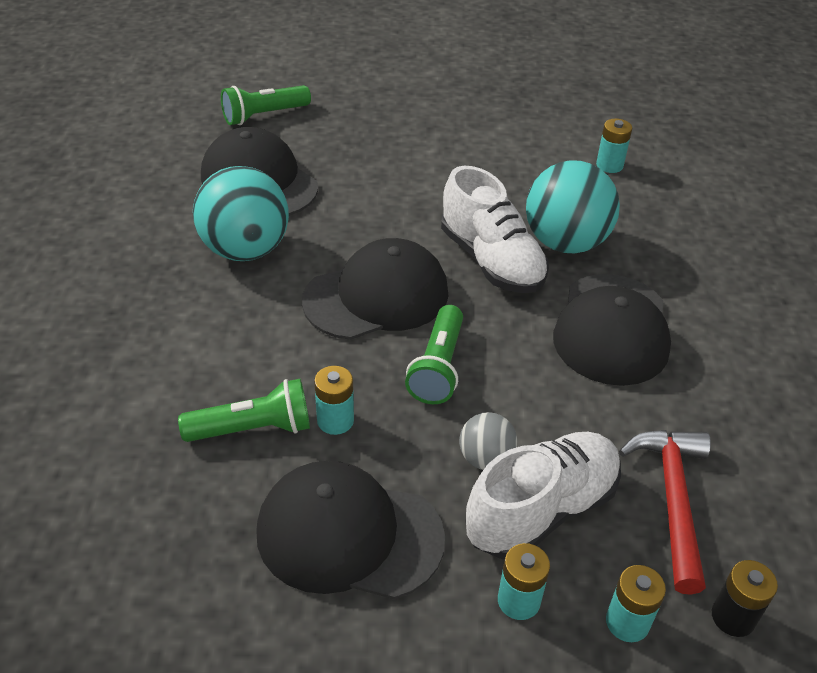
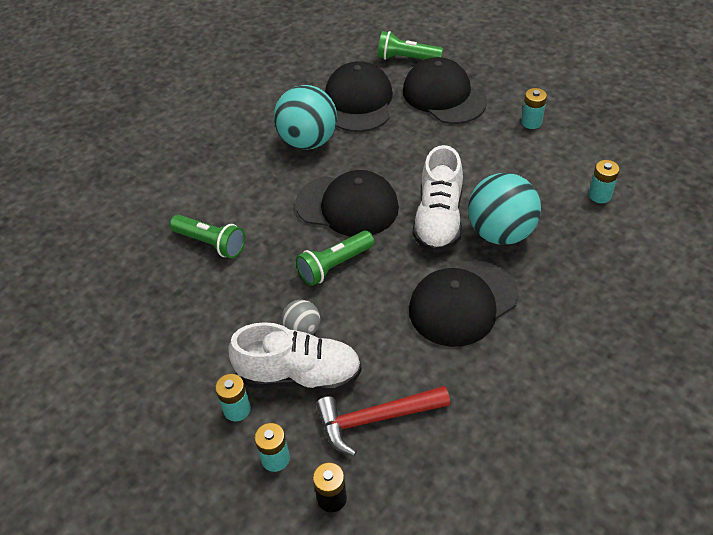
camera: 45 degrees right, 5 degrees up
(335, 420) = (252, 263): turquoise battery -> turquoise battery (531, 122)
(349, 534) = (197, 323): black cap -> black cap (444, 96)
(672, 500) = (375, 419): red hammer -> red hammer turned 150 degrees counterclockwise

